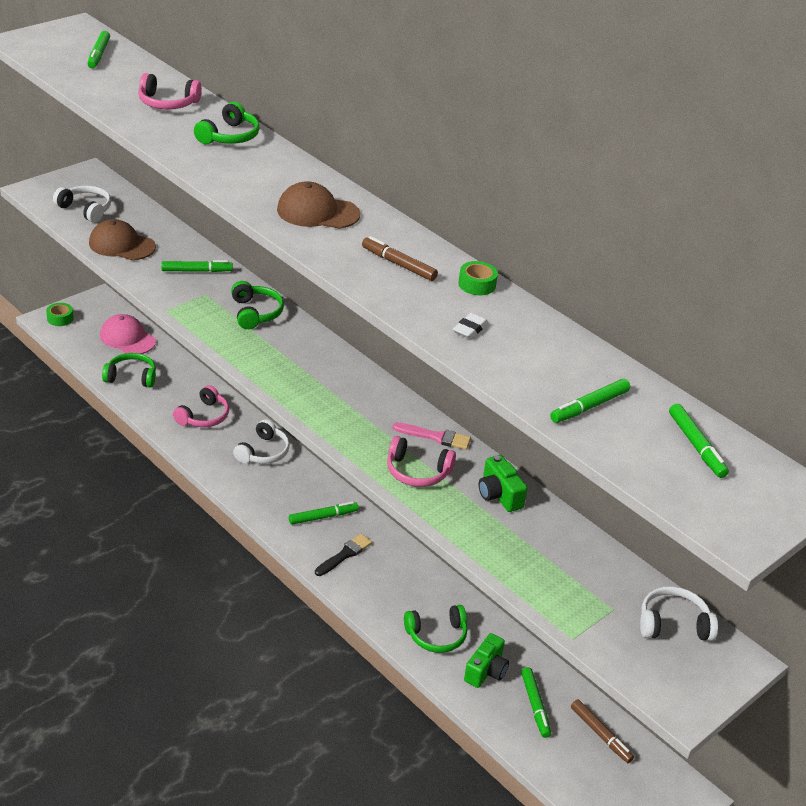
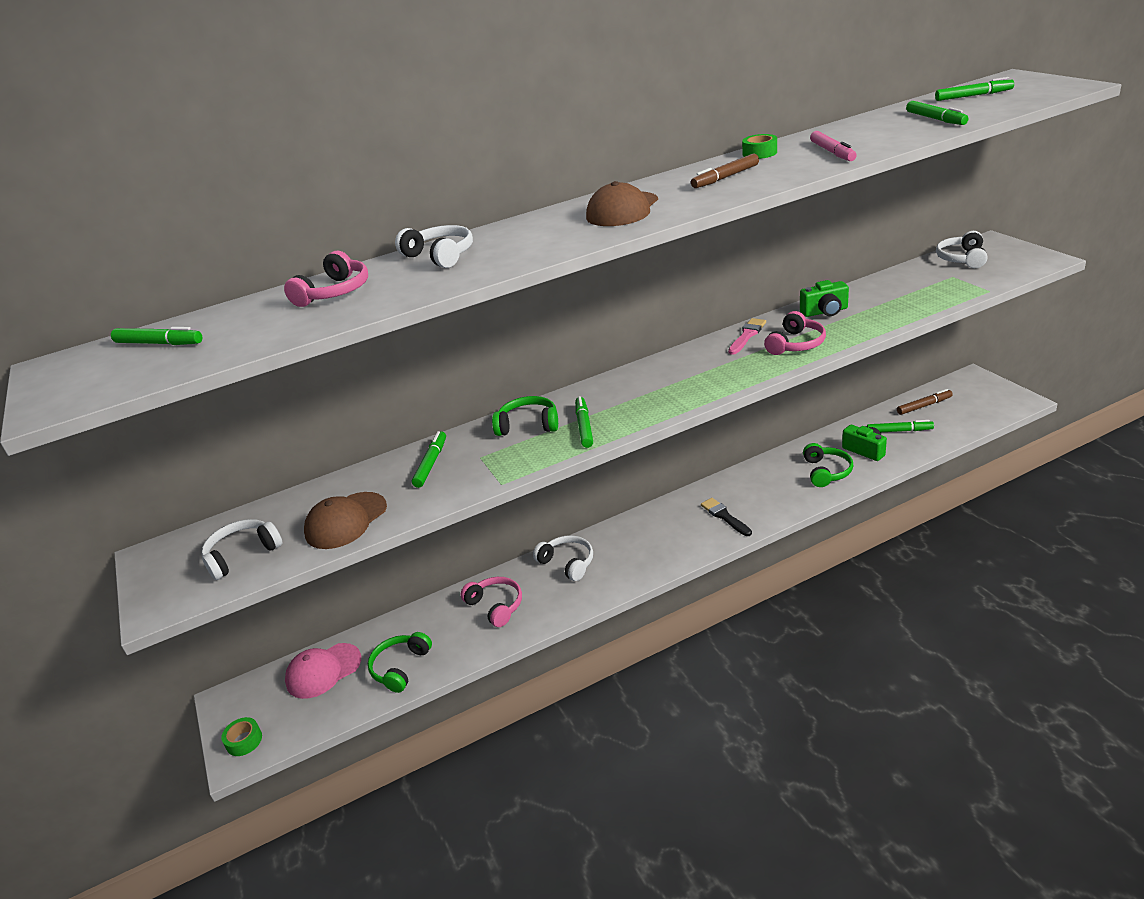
camera: 65 degrees left, 5 degrees down
(229, 136) = (440, 256): green headphones -> white headphones
(322, 517) = (672, 527): green marker -> green marker (584, 427)
(470, 329) = (832, 152): white eraser -> pink marker

